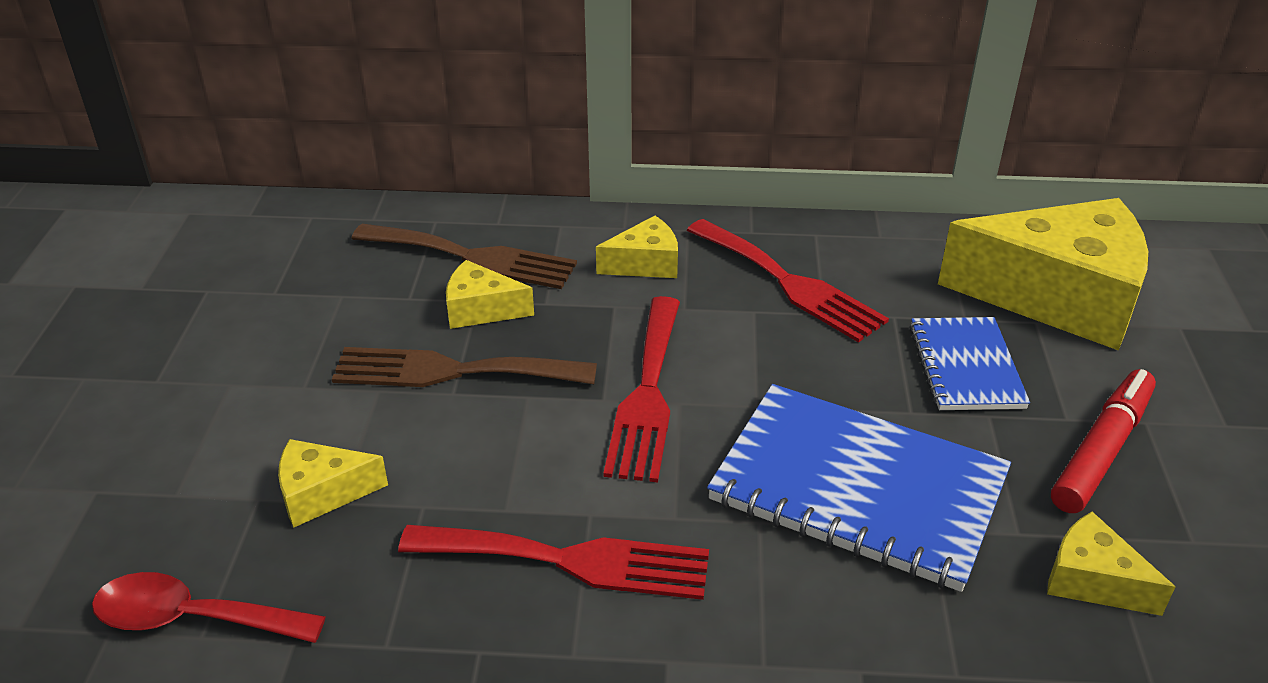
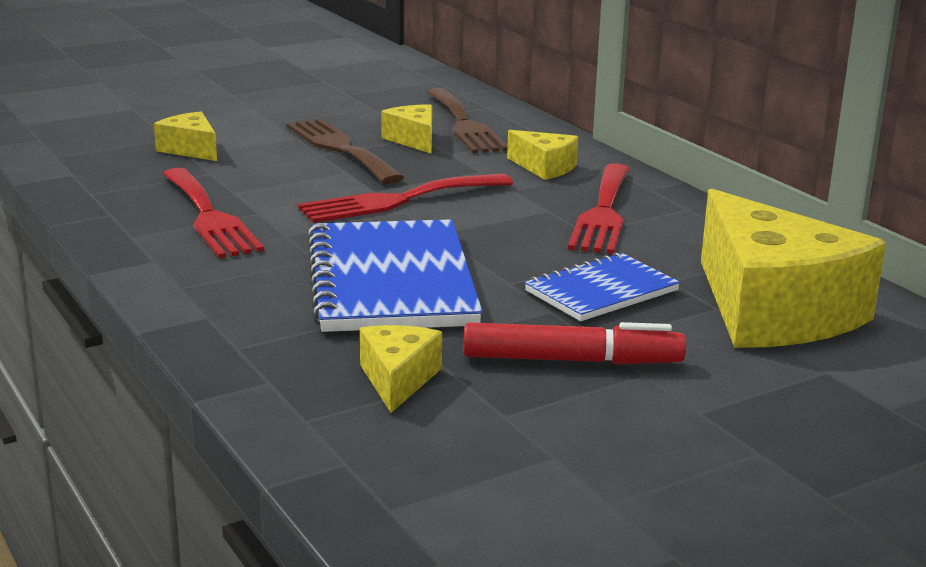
camera: 55 degrees right, 15 degrees down
(194, 618) = (66, 151): red spoon -> none

